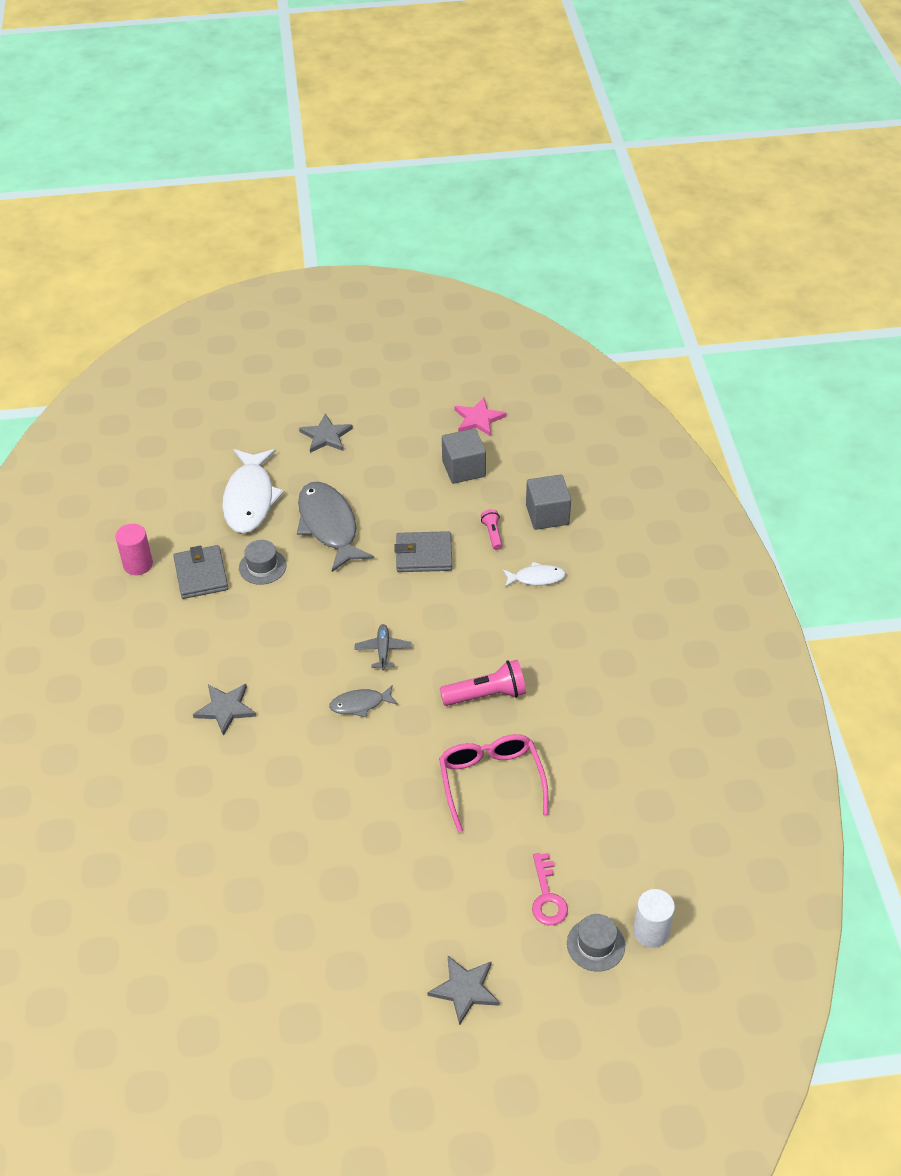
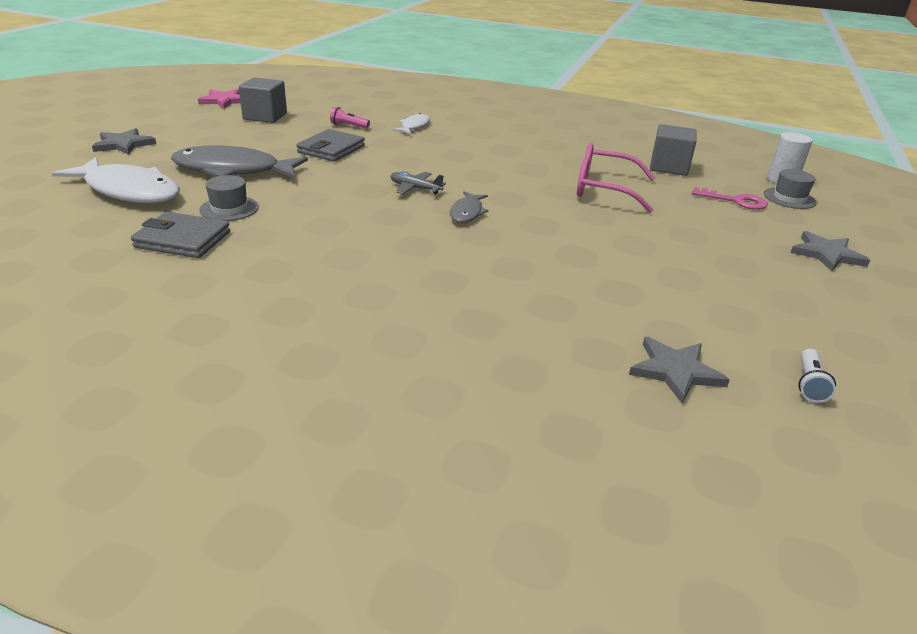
camera: 65 degrees left, 15 degrees down
(138, 564) = (97, 270): pink cylinder -> none
(224, 990) = (809, 384): none -> white flashlight
(225, 709) = (394, 276): grey star -> grey star (675, 371)
(486, 695) = (511, 168): pink flashlight -> none
(547, 515) = (358, 109): grey cube -> grey cube (668, 167)

